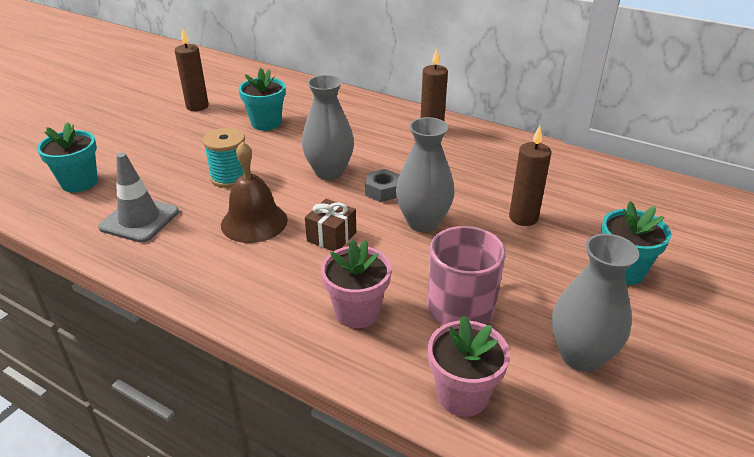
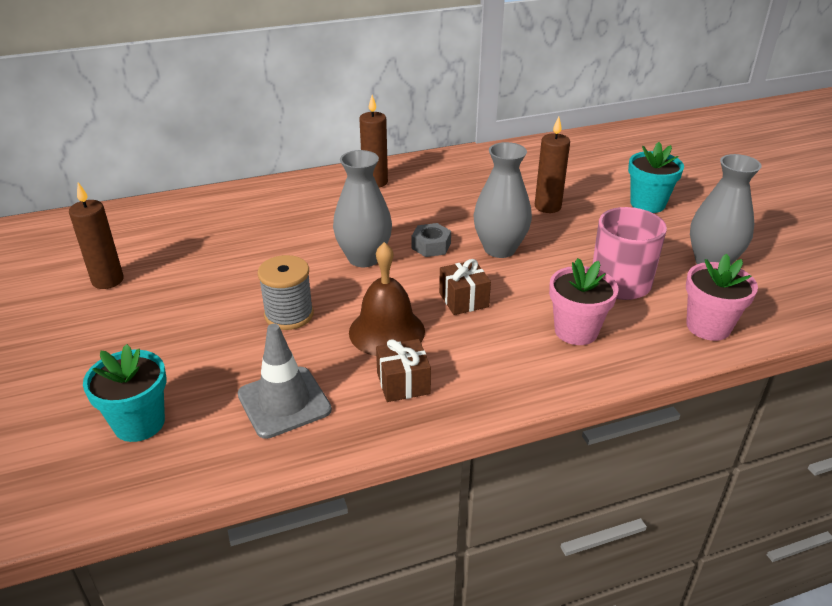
camera: 50 degrees left, 0 degrees up
(202, 256) = (403, 383): none -> brown gift
(230, 177) = (289, 315): turquoise spool -> grey spool
(266, 123) = (220, 254): turquoise flower pot -> none

